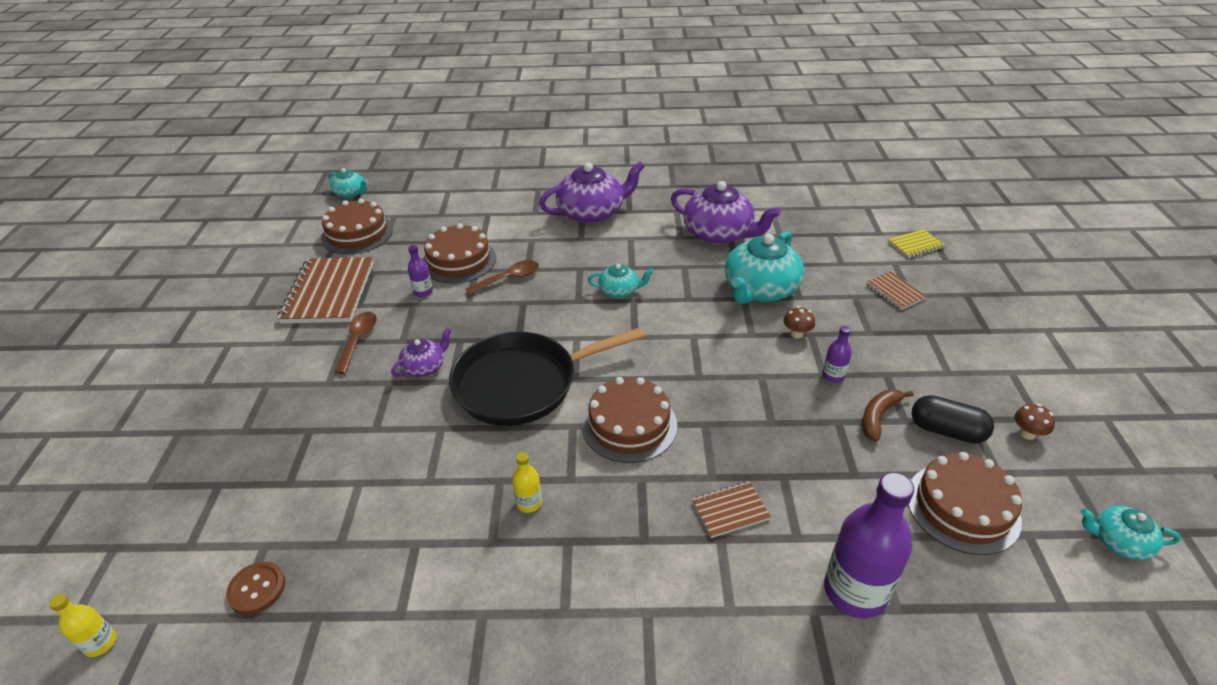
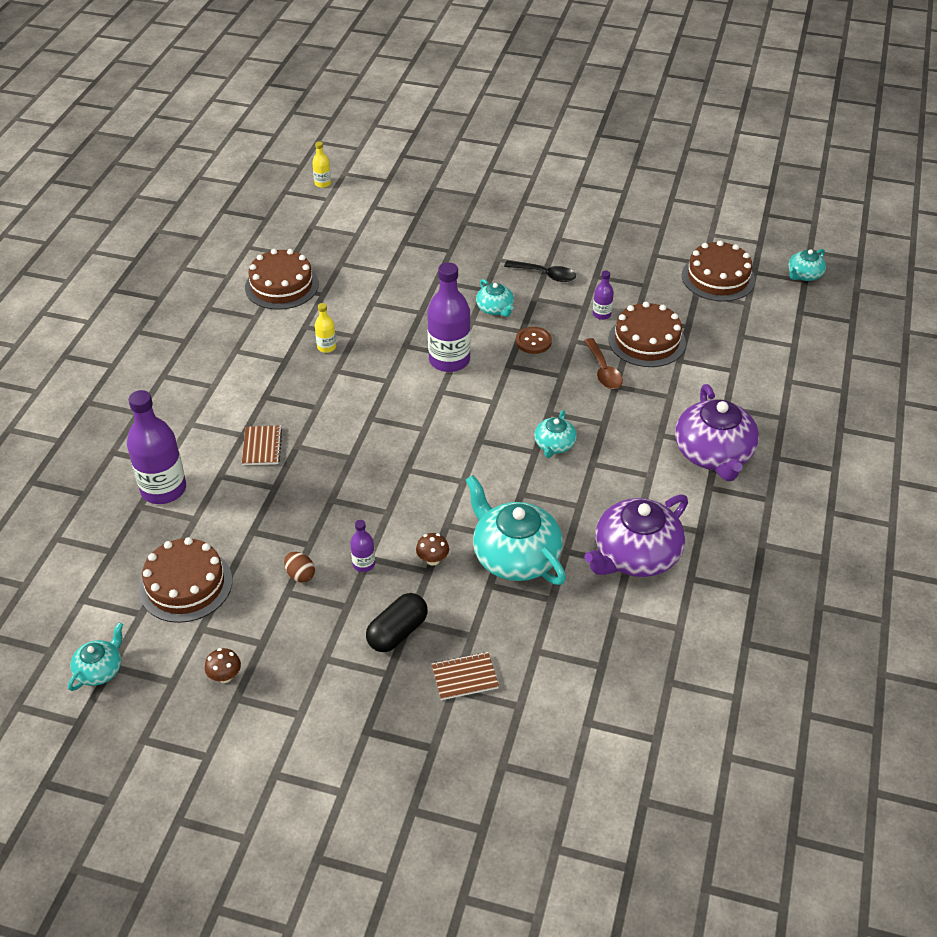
camera: 105 degrees right, 5 degrees up
(257, 589) = (326, 233): brown button -> brown button (533, 341)
(329, 292) = (621, 260): brown notebook -> none
(358, 340) = (545, 275): brown spoon -> black spoon
(425, 366) = (495, 308): purple teapot -> turquoise teapot
(523, 383) = (449, 360): black pan -> purple bottle
(629, 425) = (372, 412): brown cake -> brown cake (282, 285)
(878, 416) = (300, 575): brown banana -> brown egg
(916, 245) = (547, 749): yellow notebook -> none
(946, 431) = (260, 616): black capsule -> black capsule (397, 632)

